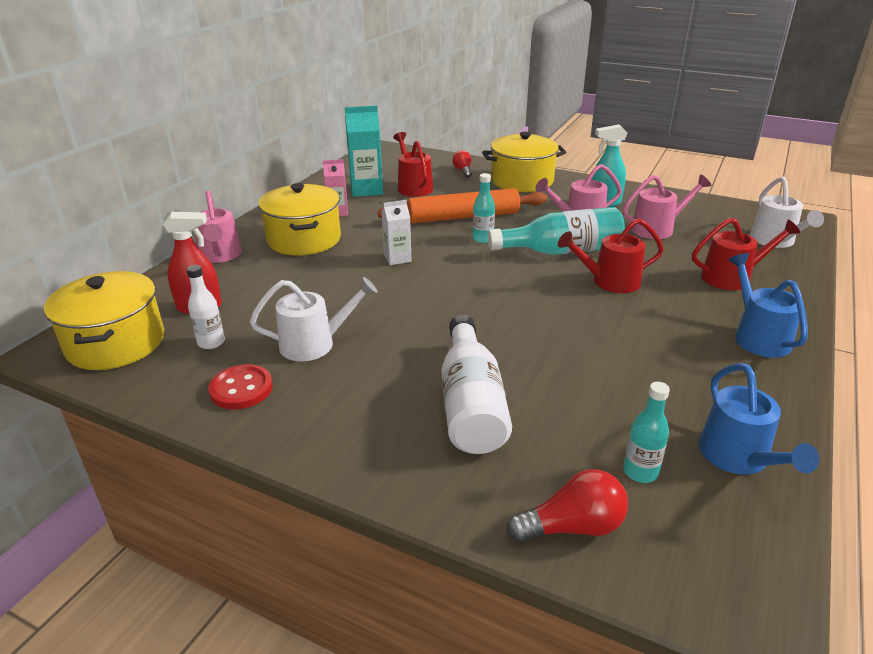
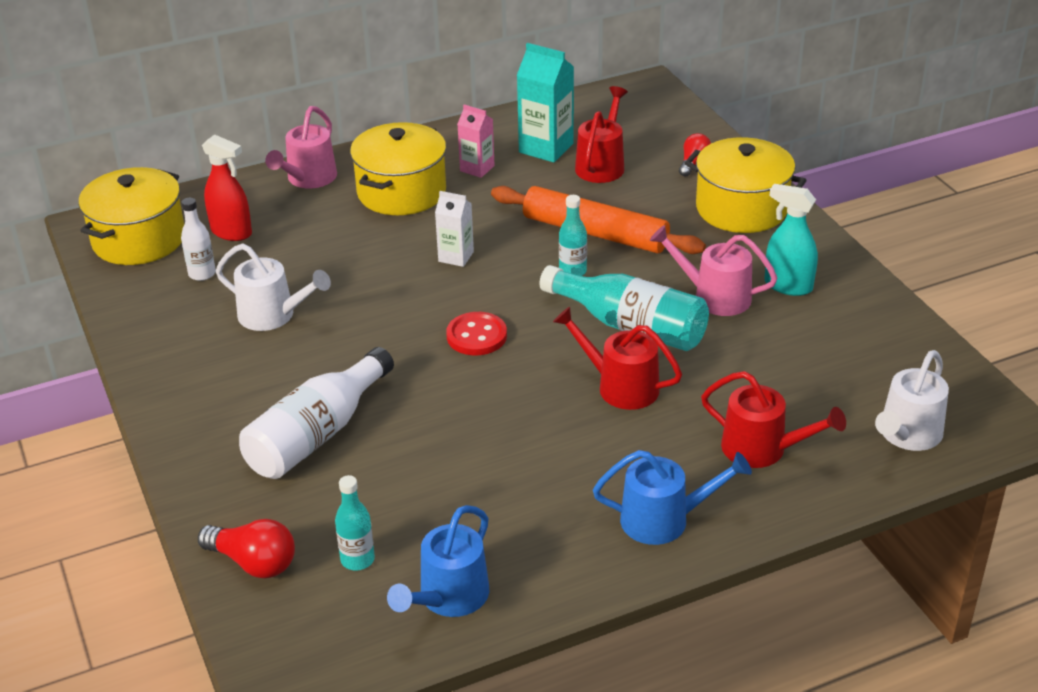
camera: 40 degrees right, 5 degrees up
(241, 389) = (176, 329): red button -> red button (476, 336)
(657, 229) = (790, 350): pink watering can -> none
(757, 336) = (664, 520): blue watering can -> blue watering can turned 60 degrees clockwise

